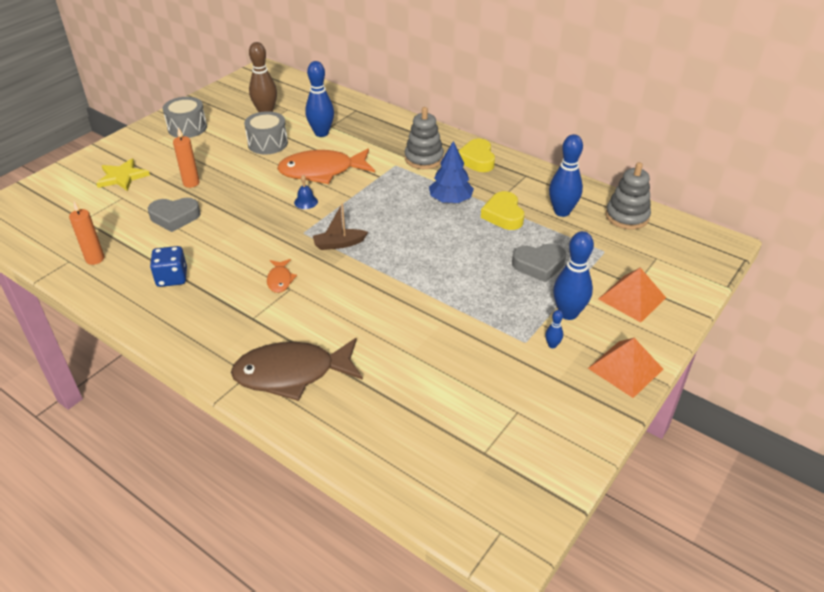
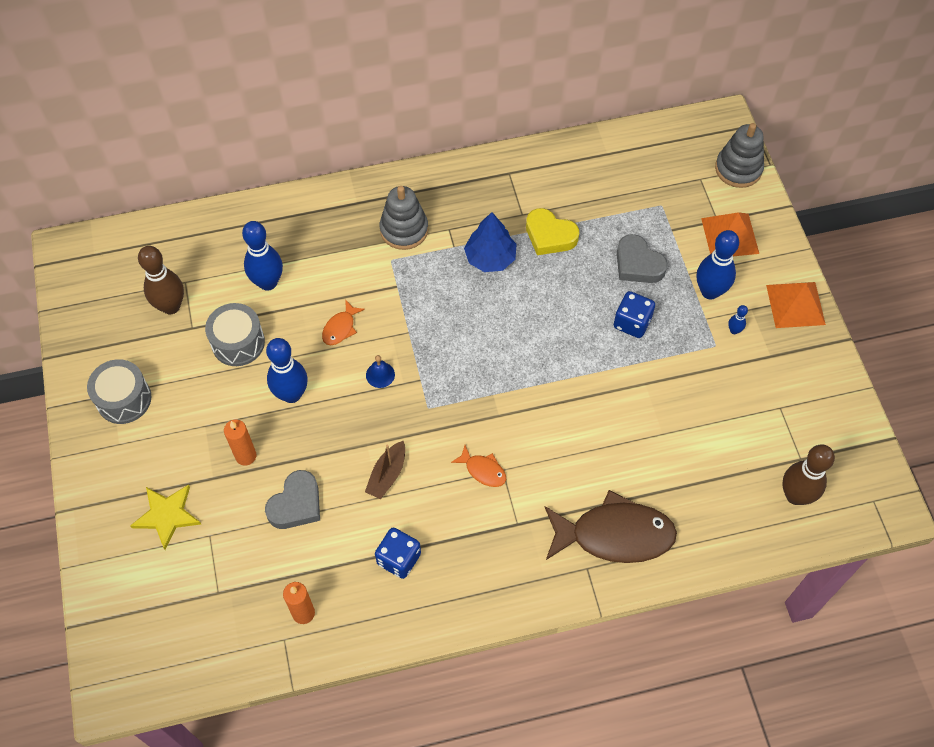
camera: 50 degrees left, 20 degrees up
(292, 373) = (614, 535): brown fish -> brown fish turned 120 degrees counterclockwise
(322, 171) = (340, 328): orange fish -> orange fish, size x0.45
(339, 244) = (473, 390): brown boat -> brown boat (387, 475)
(444, 469) = (795, 495): none -> brown bowling pin
(477, 159) = (448, 190): yellow heart -> none
(486, 288) = (632, 323): none -> blue dice
(539, 265) = (638, 264): grey heart -> grey heart turned 105 degrees clockwise
(562, 212) = (585, 190): blue bowling pin -> blue bowling pin (291, 394)
(627, 216) = (634, 152): grey stacking toy -> grey stacking toy (738, 169)

